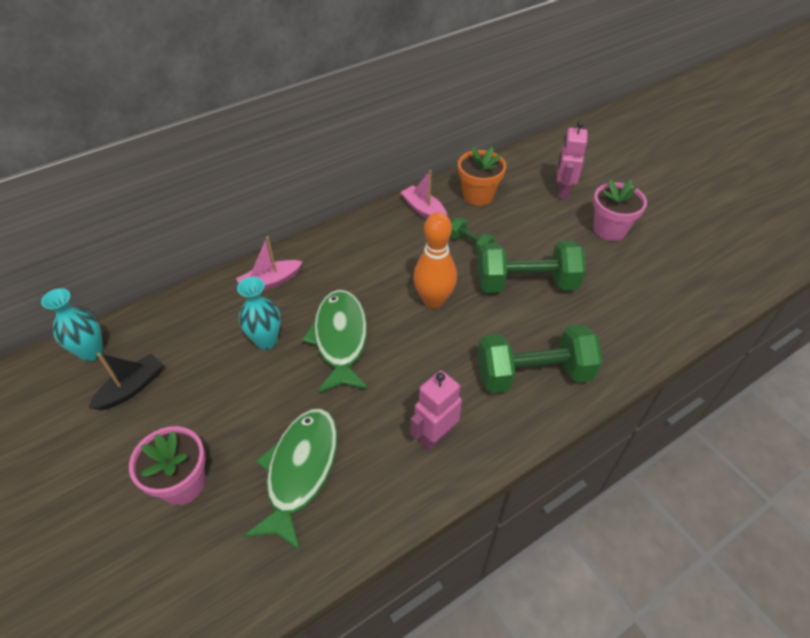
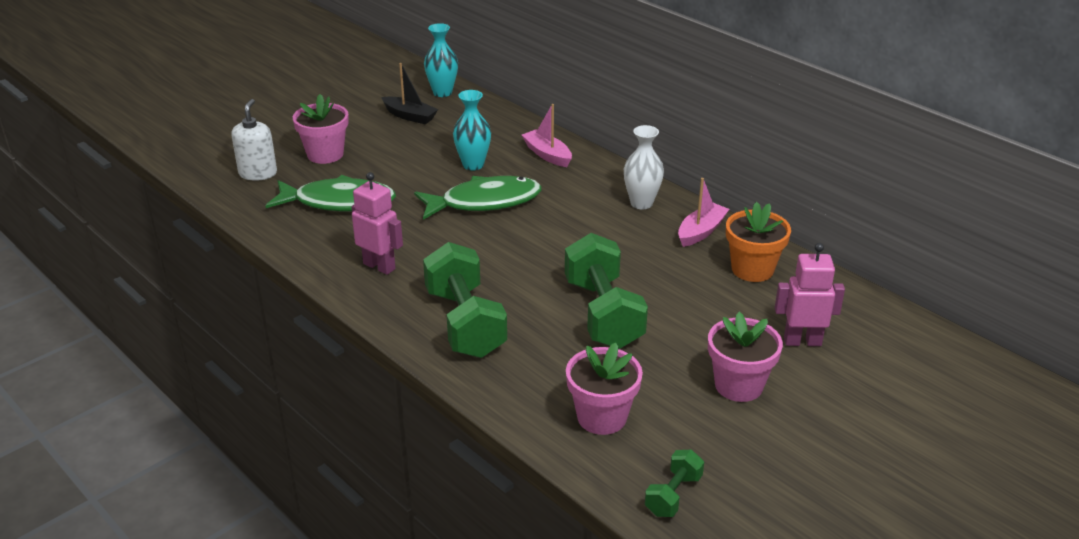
camera: 80 degrees right, 15 degrees down
(197, 567) = (258, 173): none -> white soap dispenser
(374, 235) = (641, 203): none -> white vase
(433, 300) = (553, 251): orange bowling pin -> none
(470, 244) = (655, 269): green dumbbell -> green dumbbell (673, 495)
(648, 304) = (602, 417): none -> pink flower pot

